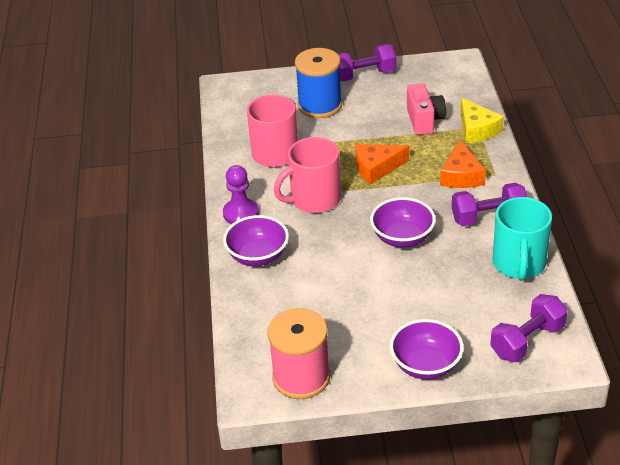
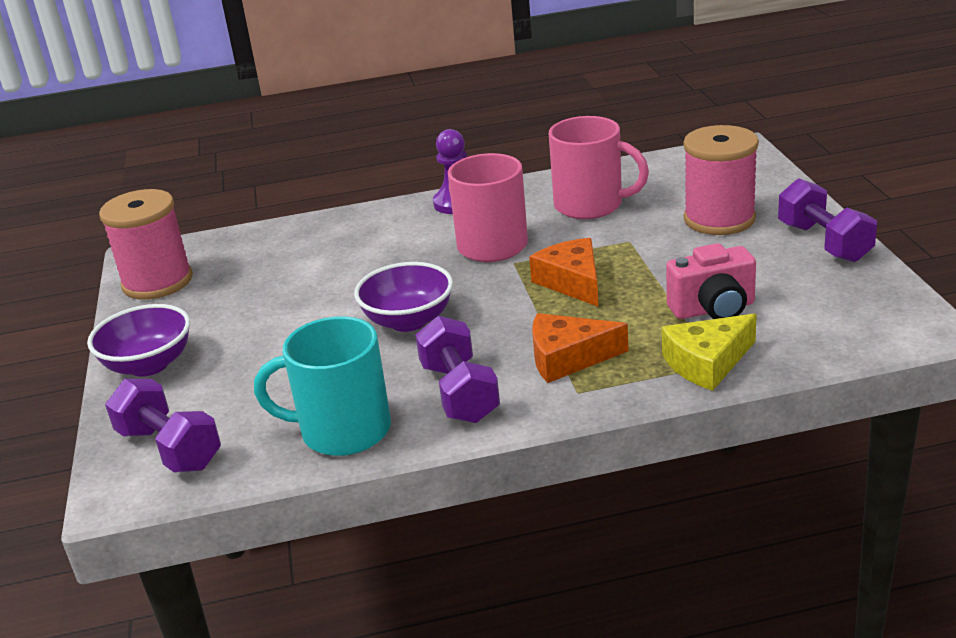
camera: 85 degrees right, 10 degrees down
(258, 256) = (374, 225): purple bowl -> none
(319, 105) = (719, 219): blue spool -> pink spool

